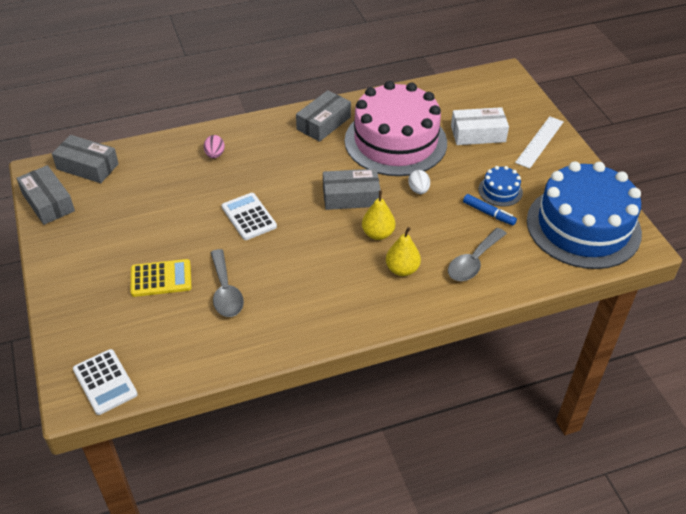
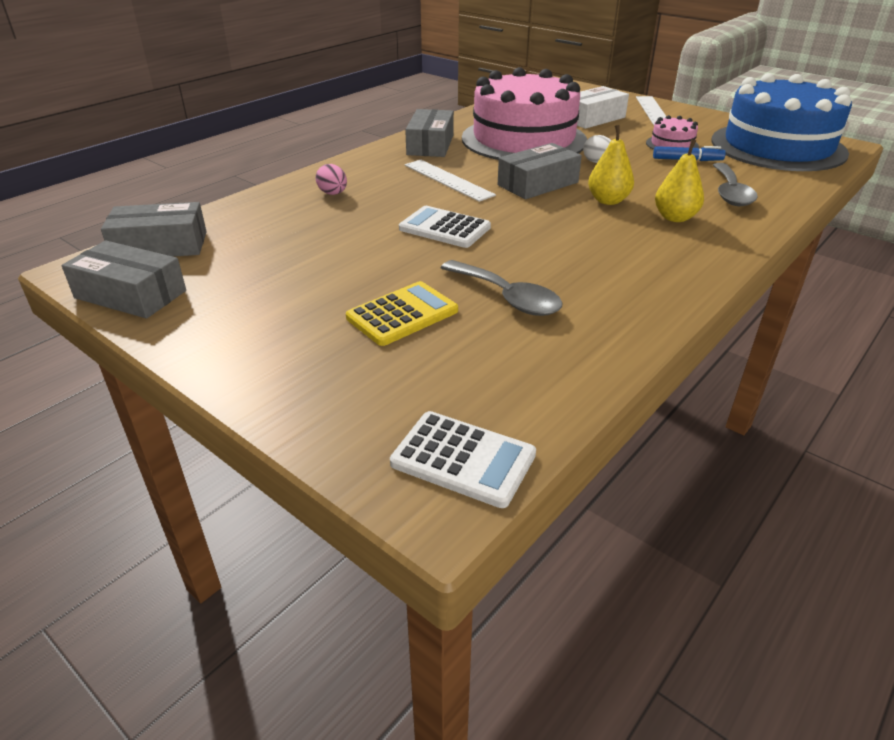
camera: 30 degrees left, 10 degrees down
(297, 169) = (448, 180): none -> white ruler
(500, 191) = (672, 144): blue cake -> pink cake

